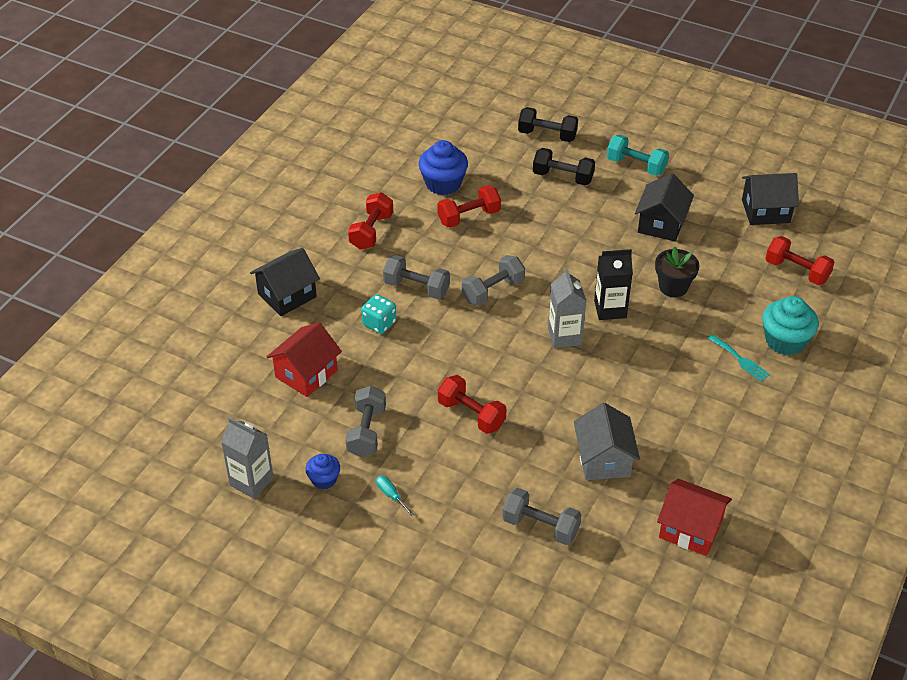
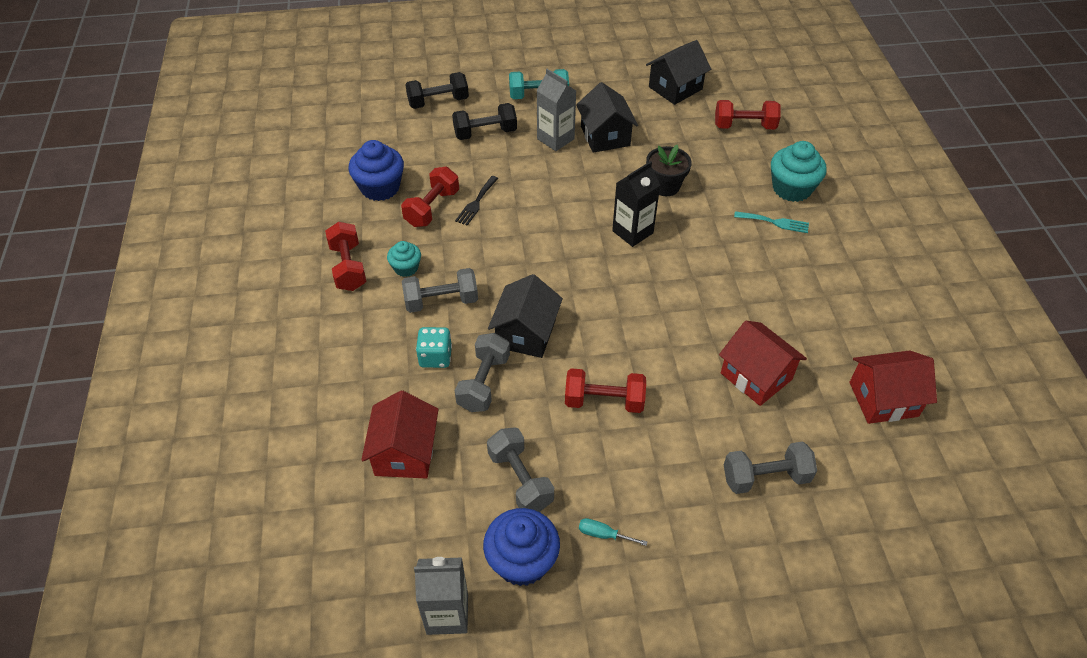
camera: 35 degrees left, 5 degrees up
(287, 295) = (314, 378): black house -> black house (526, 333)
(324, 479) = (522, 561): blue cupcake -> blue cupcake, size x1.73
(411, 252) = (406, 268): none -> turquoise cupcake
(493, 291) = (516, 267): grey dumbbell -> grey dumbbell (483, 382)
(506, 228) = (476, 202): none -> black fork
(564, 336) = (617, 277): grey carton -> grey carton (555, 139)
(603, 459) = (756, 376): grey house -> red house

